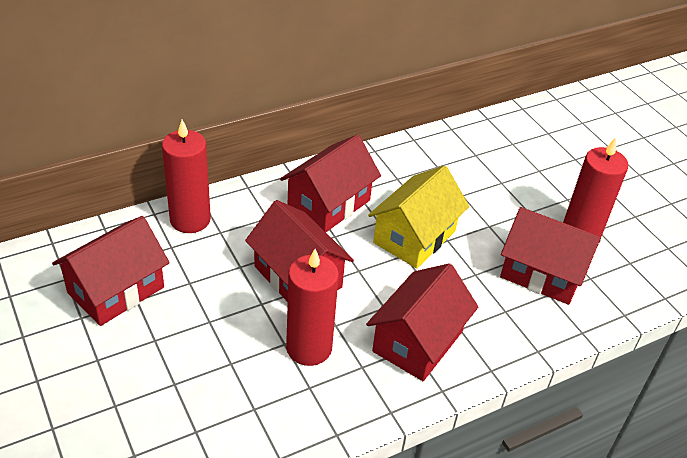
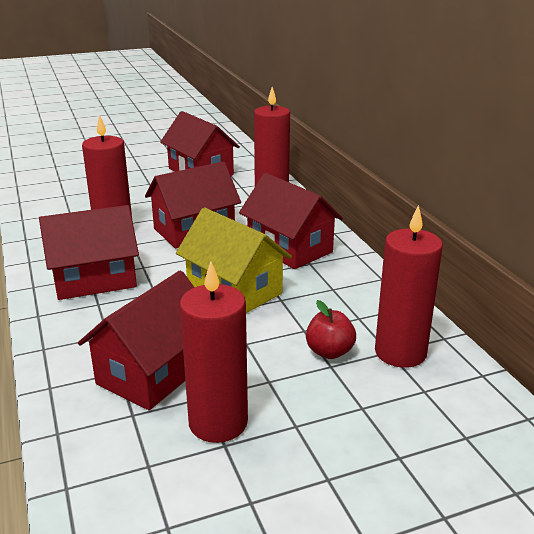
camera: 100 degrees right, 15 degrees down
(417, 341) = (94, 279): red house -> red house turned 60 degrees counterclockwise
(475, 149) = (400, 352): none -> red candle
(486, 182) = (329, 352): none -> red apple

